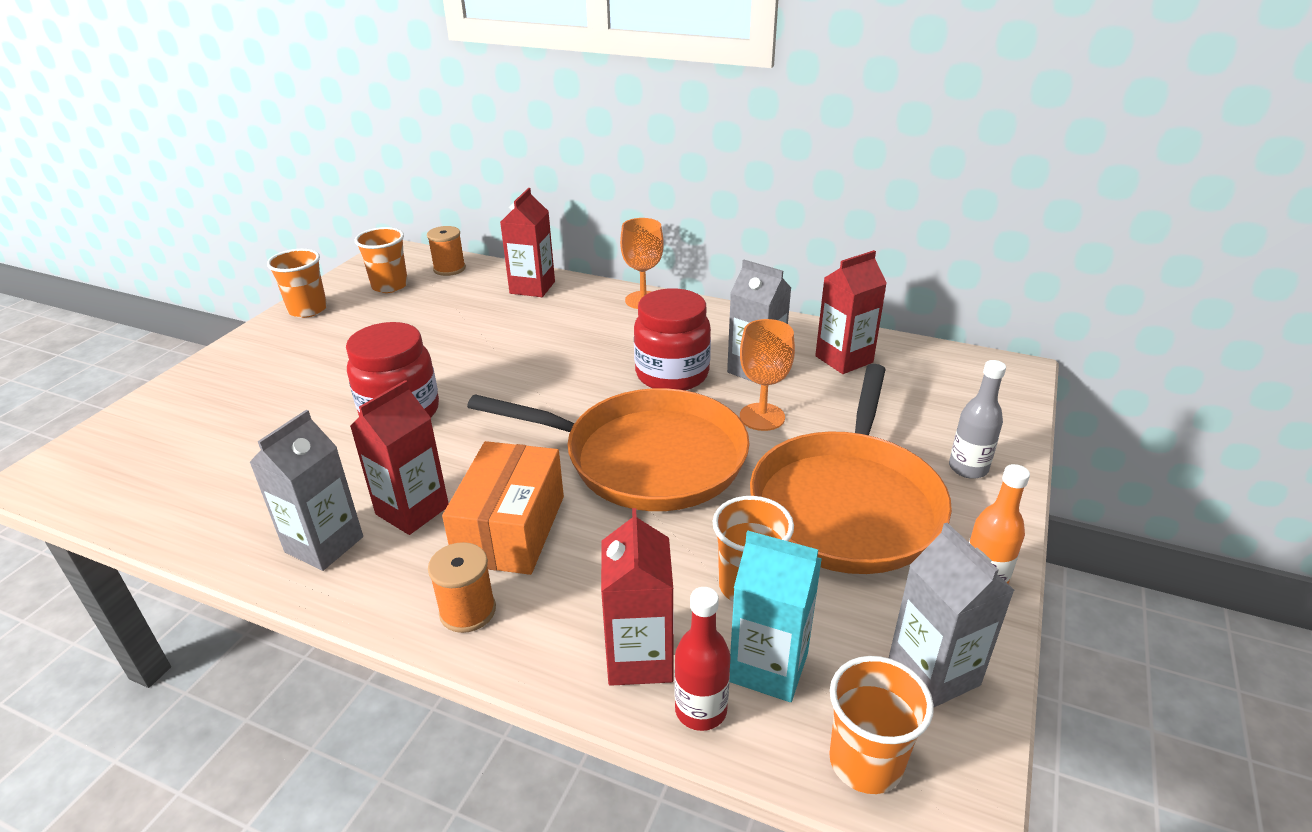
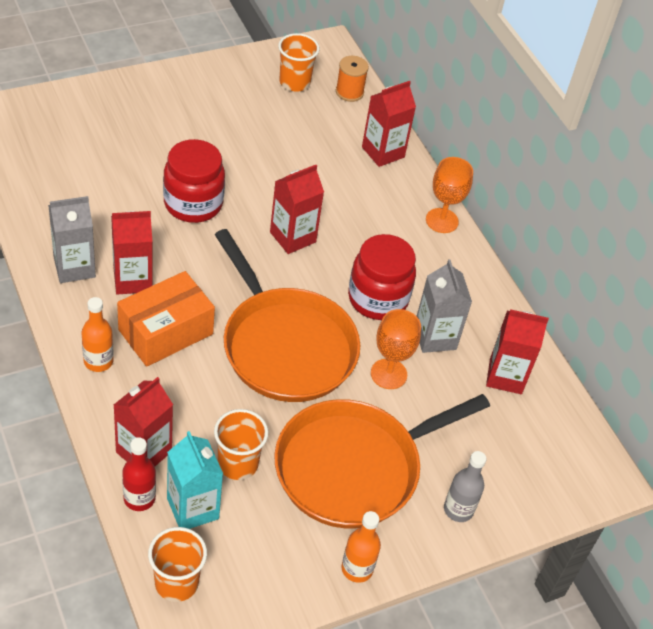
camera: 35 degrees right, 15 degrees up
(308, 310) = (224, 70): orange cup -> none
(468, 611) = (98, 361): orange spool -> orange bottle
(535, 379) = (292, 237): none -> red carton
(933, 672) = (262, 580): grey carton -> none

